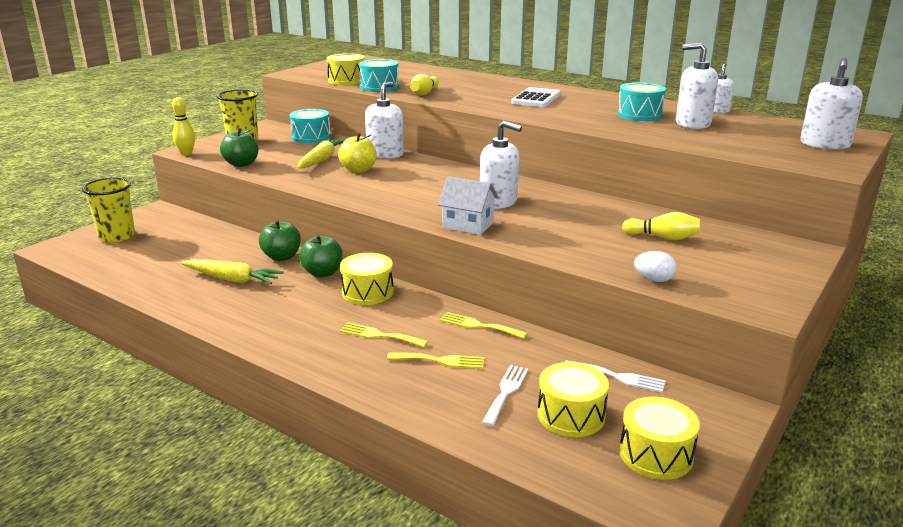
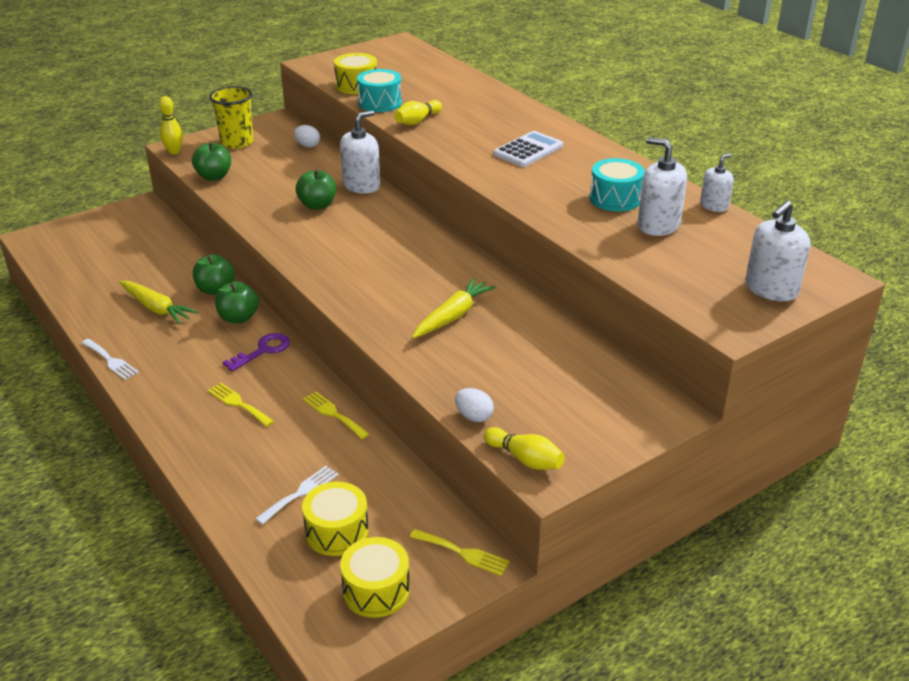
camera: 20 degrees right, 10 degrees up
(117, 236) = (90, 233): yellow cup -> none
(311, 137) = (307, 145): turquoise drum -> white egg
(321, 160) = (292, 184): yellow carrot -> yellow carrot (453, 316)
(358, 170) = (317, 205): yellow apple -> green apple
(367, 292) = (263, 350): yellow drum -> purple key
(440, 361) = (270, 445): yellow fork -> yellow fork (463, 553)
(468, 225) = (360, 306): white house -> none
(498, 202) = (417, 279): white soap dispenser -> none
(618, 377) = (413, 503): white fork -> white fork (111, 361)
(662, 237) = (537, 363): yellow bowling pin -> yellow bowling pin (525, 459)

